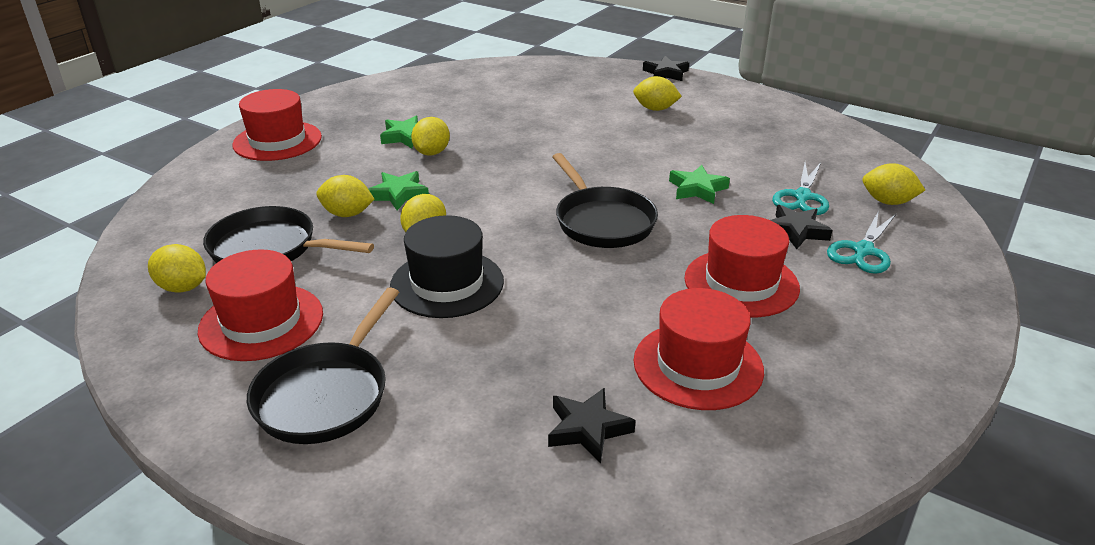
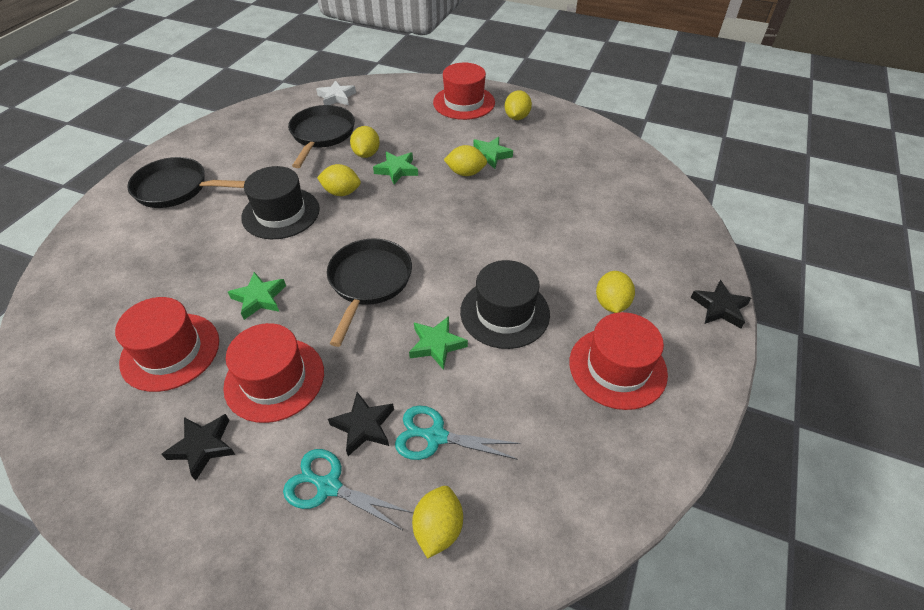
camera: 80 degrees right, 15 degrees up
(168, 234) = (336, 97): none -> white star
(183, 288) = (281, 117): yellow lemon -> yellow lemon (517, 117)
(261, 322) = (245, 151): red hat -> red hat (617, 367)
(588, 429) = (120, 298): black star -> black star (203, 447)
(602, 221) = (369, 282): black pan -> black pan turned 135 degrees clockwise
(614, 297) = (259, 298): none -> green star
(659, 153) = (504, 313): none -> black hat

